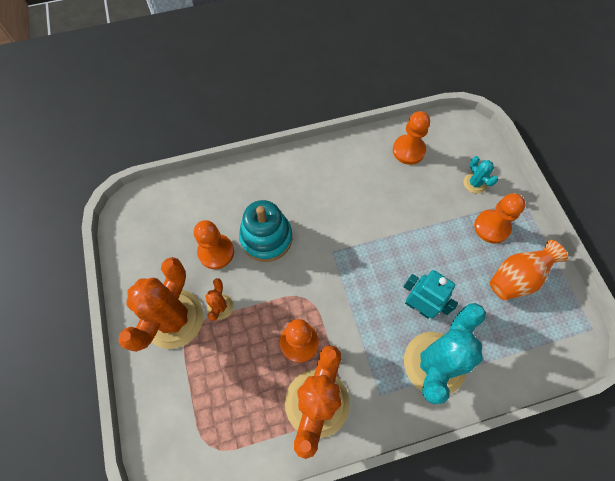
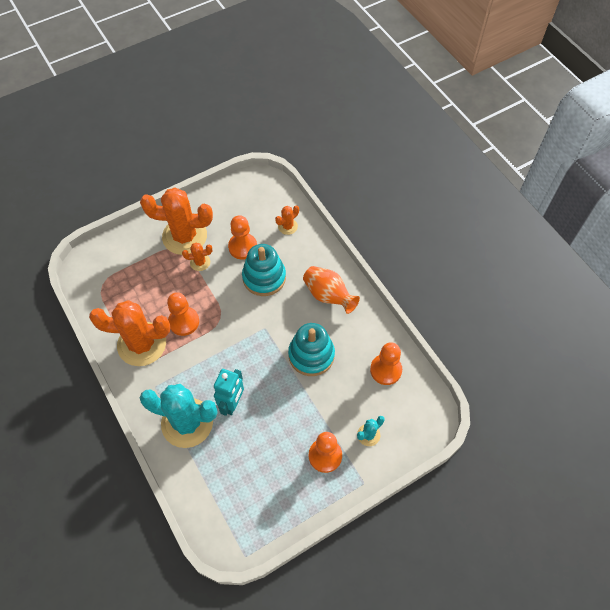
camera: 75 degrees right, 5 degrees down
(206, 197) = (287, 226): none -> orange cactus
(377, 213) = (311, 355): none -> turquoise stacking toy
(516, 278) = (279, 483): orange vase -> orange vase (328, 296)

